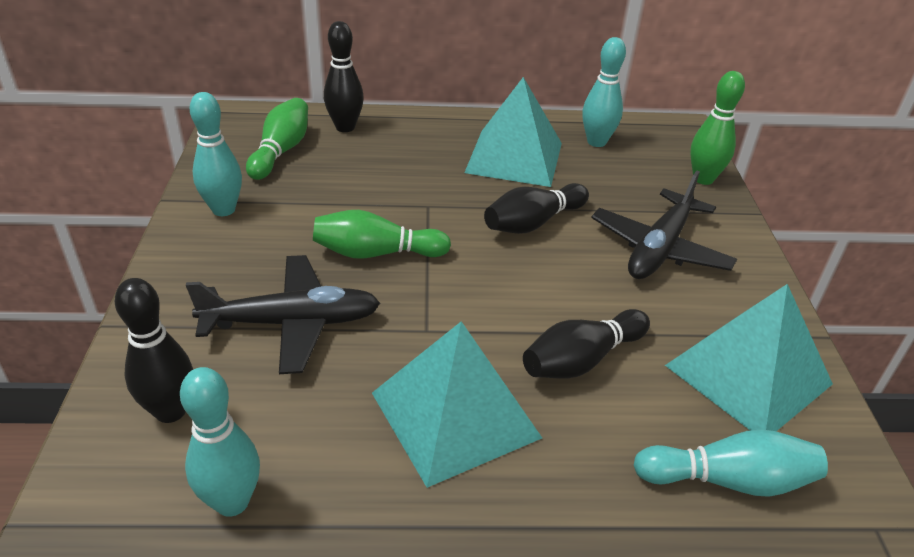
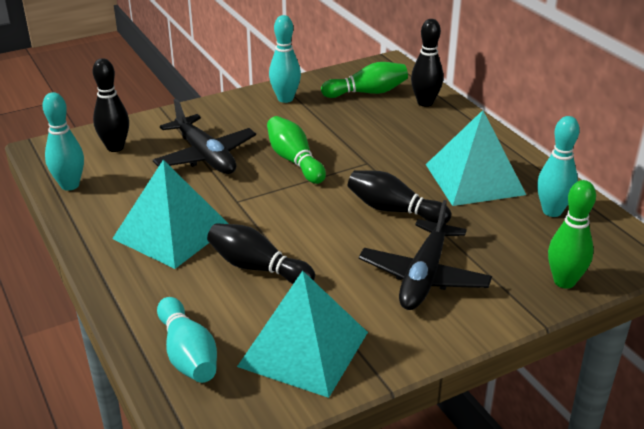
camera: 65 degrees right, 5 degrees down
(659, 249) = (424, 277): black plane -> black plane turned 75 degrees counterclockwise

